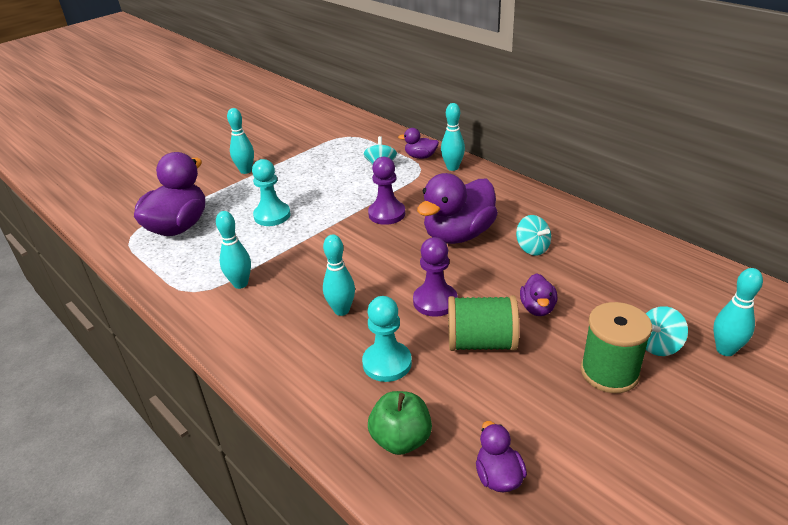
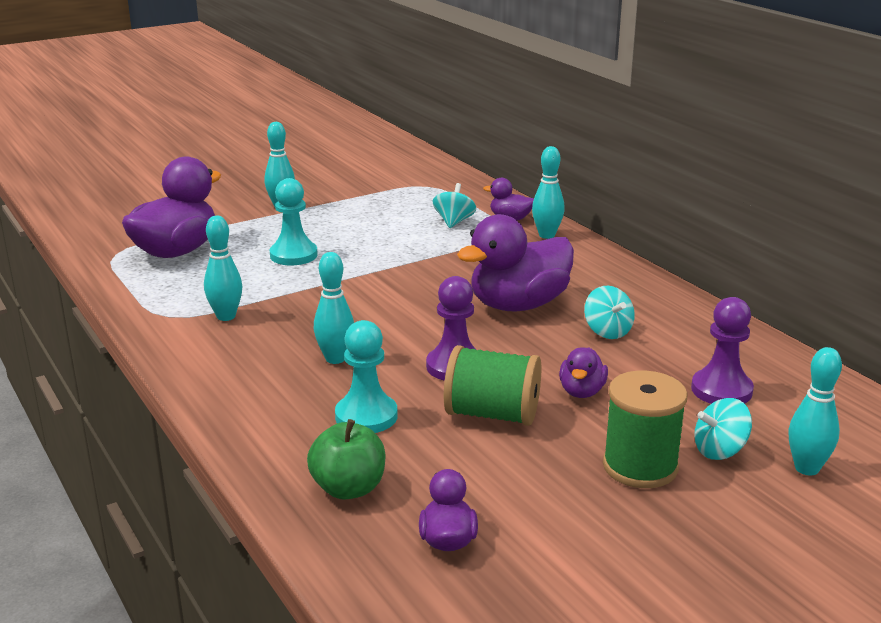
camera: 10 degrees right, 10 degrees down
(386, 214) = (437, 272): purple pawn -> purple pawn (721, 390)

